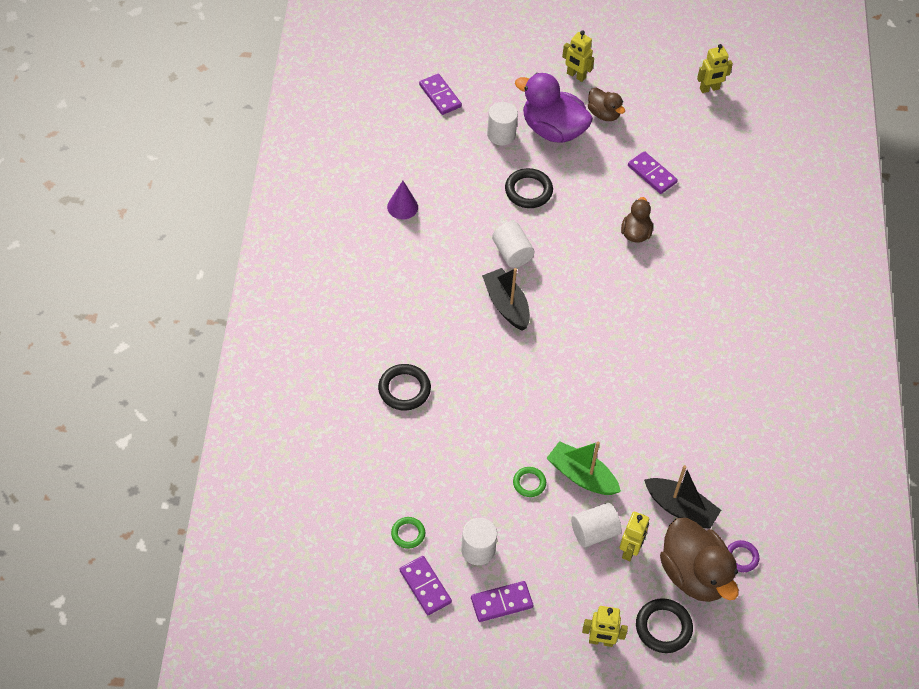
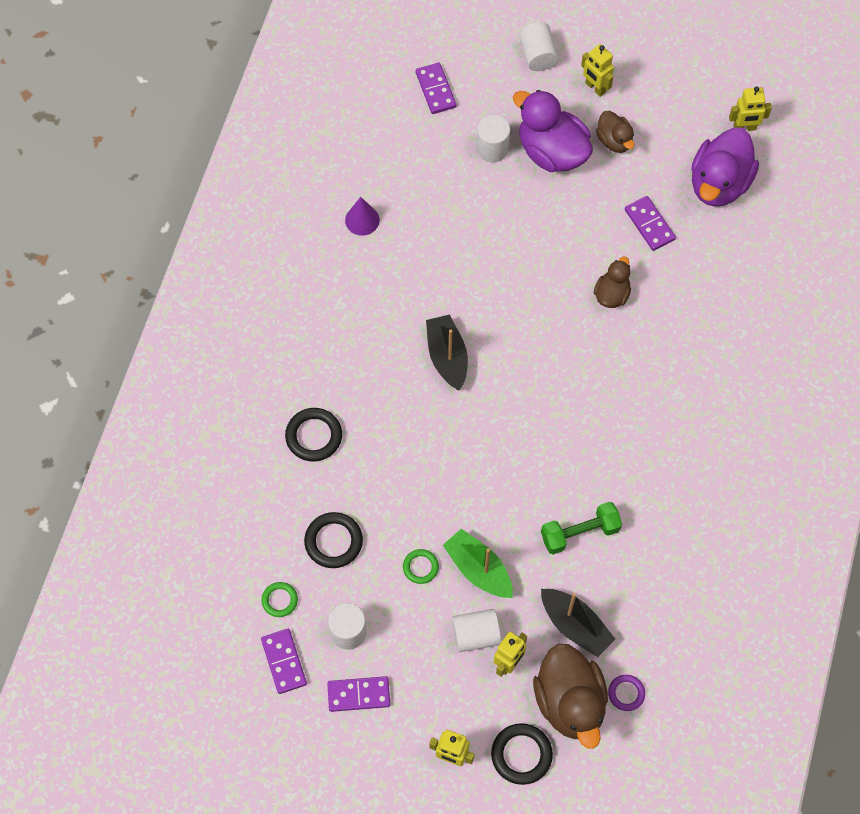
camera: 15 degrees right, 10 degrees up
(512, 253) = (468, 296): white cylinder -> white cylinder (538, 55)
(528, 191) = (505, 223): black ring -> black ring (333, 541)
(662, 430) = (580, 533): none -> green dumbbell
(701, 134) = (719, 184): none -> purple duck

